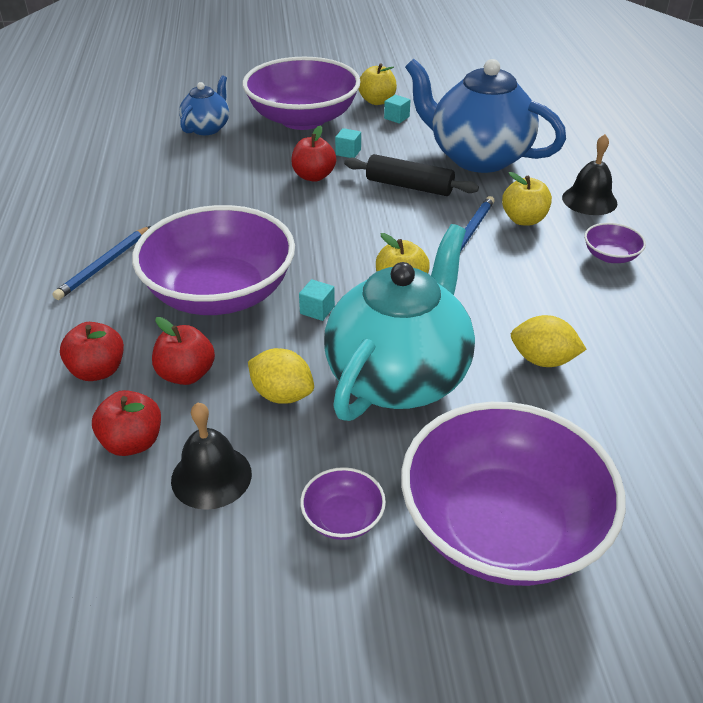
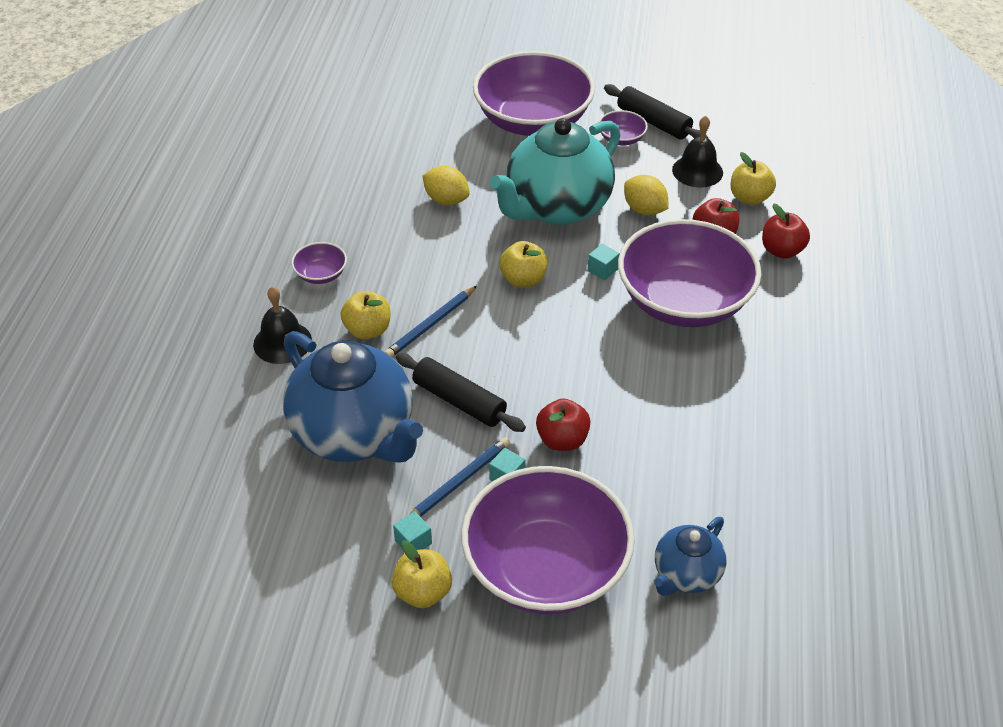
camera: 165 degrees left, 5 degrees up
(104, 265) = (794, 353): blue pencil -> blue pencil (458, 482)
(132, 442) = (749, 198): red apple -> yellow apple
(295, 571) = (653, 122): none -> black rolling pin

